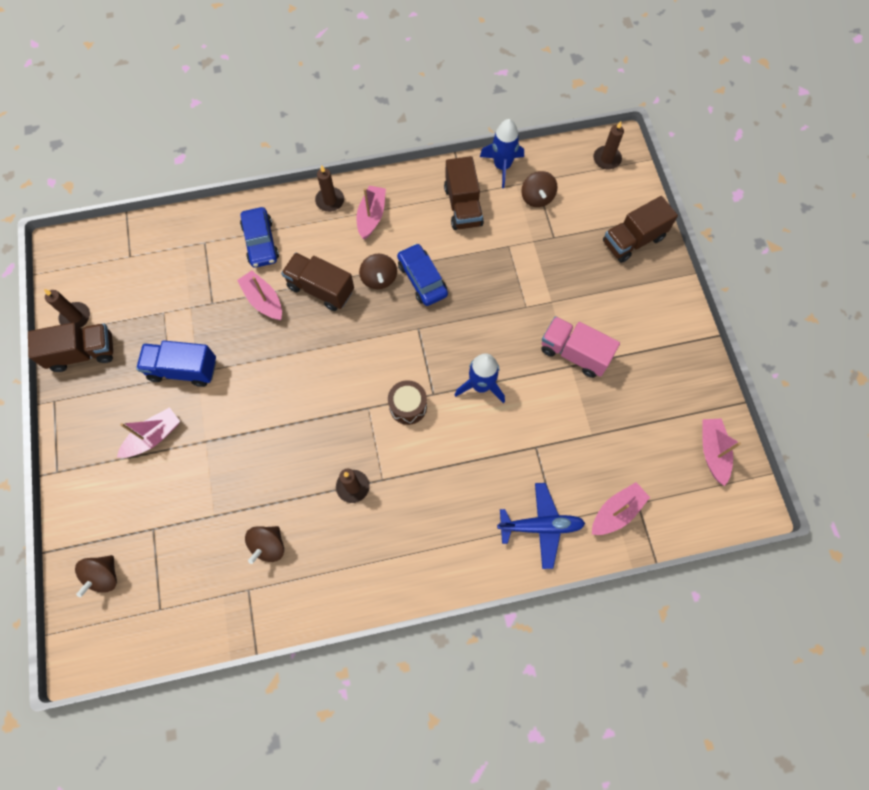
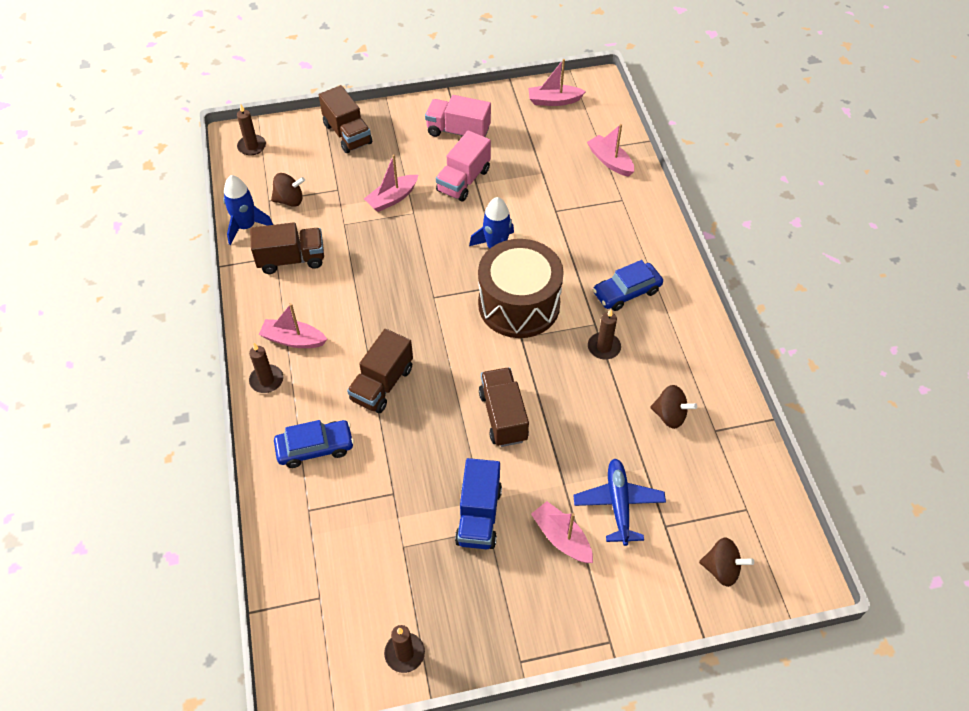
camera: 90 degrees left, 15 degrees down
(83, 353) = (455, 635): brown truck -> brown truck (503, 416)
(263, 300) = (393, 439): pink boat -> pink boat (392, 198)
(379, 278) = (373, 331): brown spinning top -> none
(408, 406) = (519, 304): brown drum -> brown drum, size x2.16
(422, 279) = (377, 294): blue car -> blue car (626, 292)
(541, 526) = (627, 210): blue plane -> blue plane (618, 504)
(648, 347) = (458, 131): none -> pink truck

